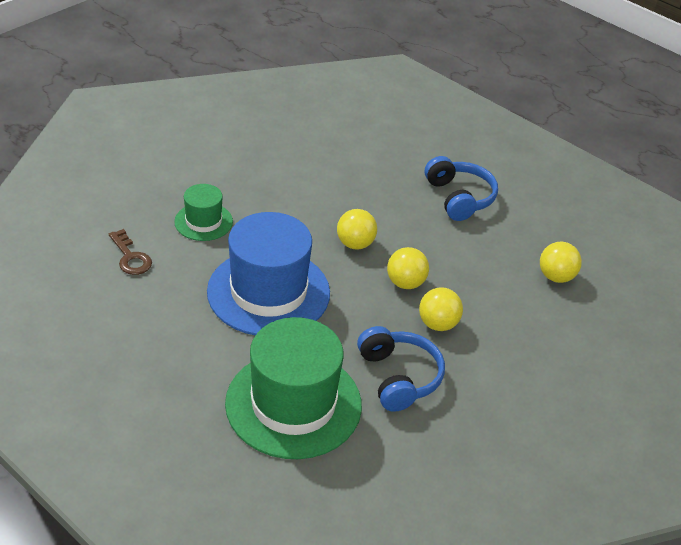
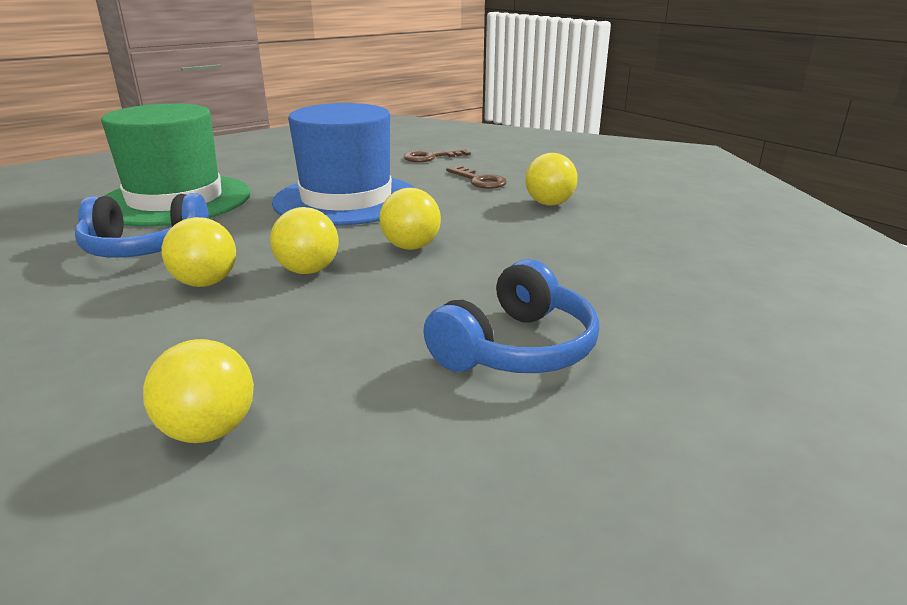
camera: 105 degrees right, 15 degrees down
(203, 222) = (479, 180): green hat -> brown key
(256, 185) = (549, 204): none -> yellow ball
(459, 198) = (516, 348): blue headphones -> blue headphones turned 45 degrees counterclockwise

